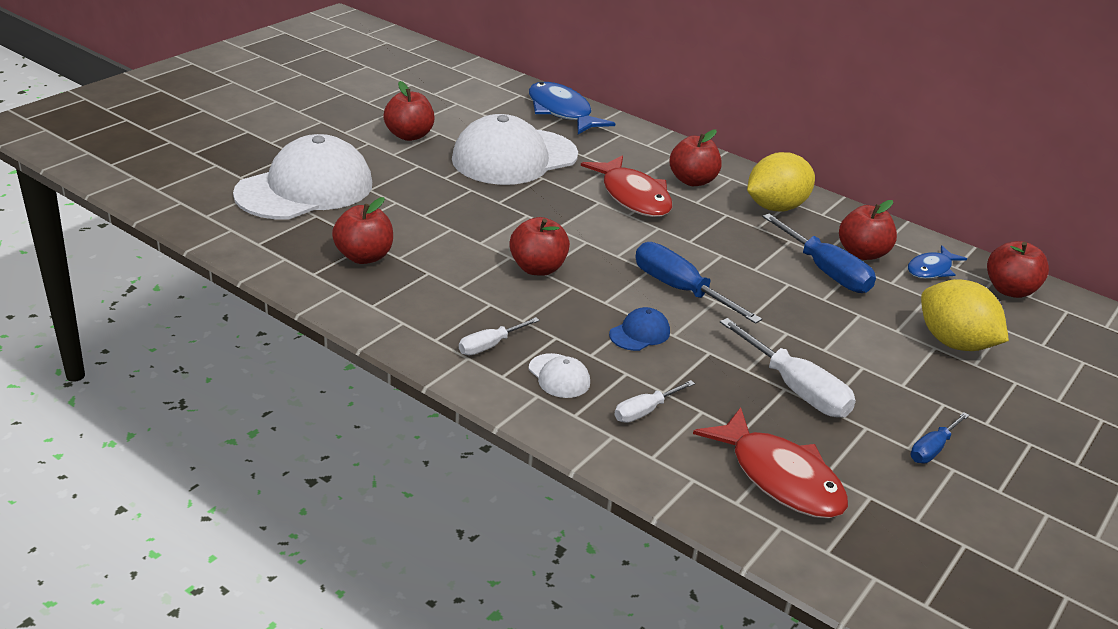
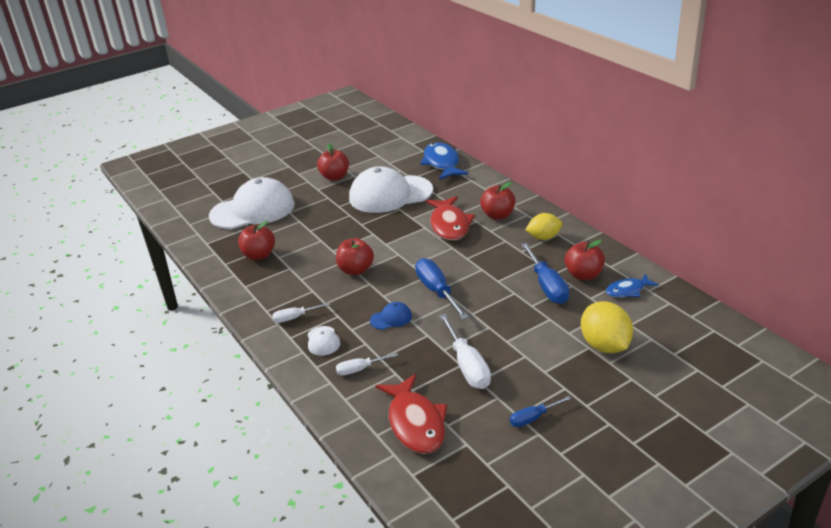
camera: 25 degrees right, 0 degrees up
(775, 207) = (543, 237): yellow lemon -> yellow lemon, size x0.66
(1009, 290) = (678, 311): red apple -> none

